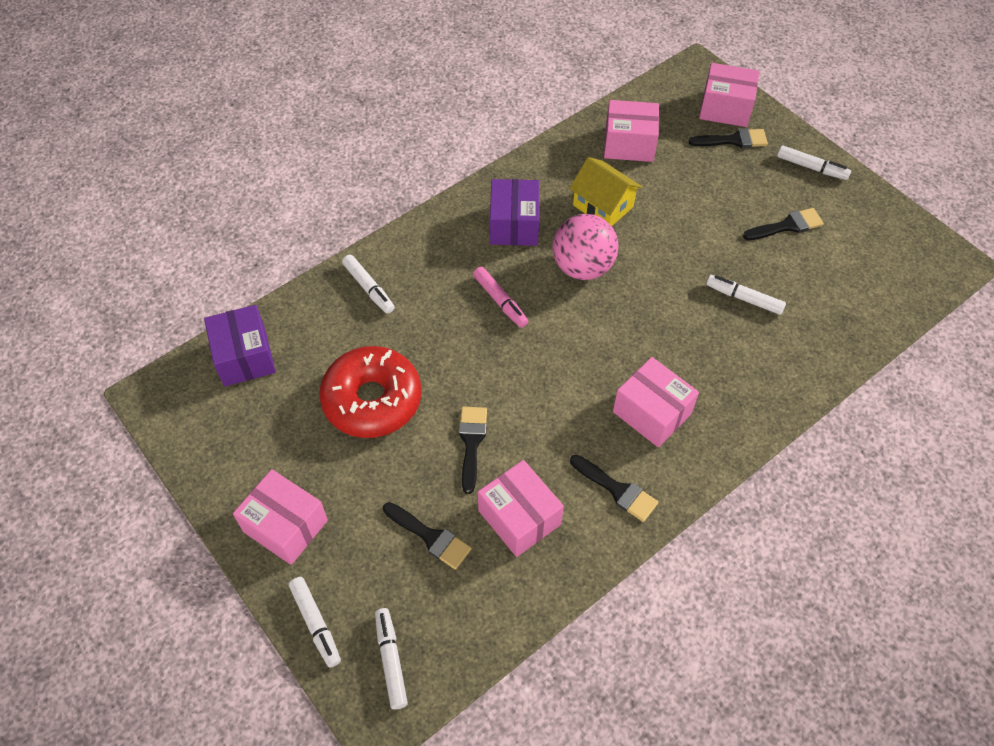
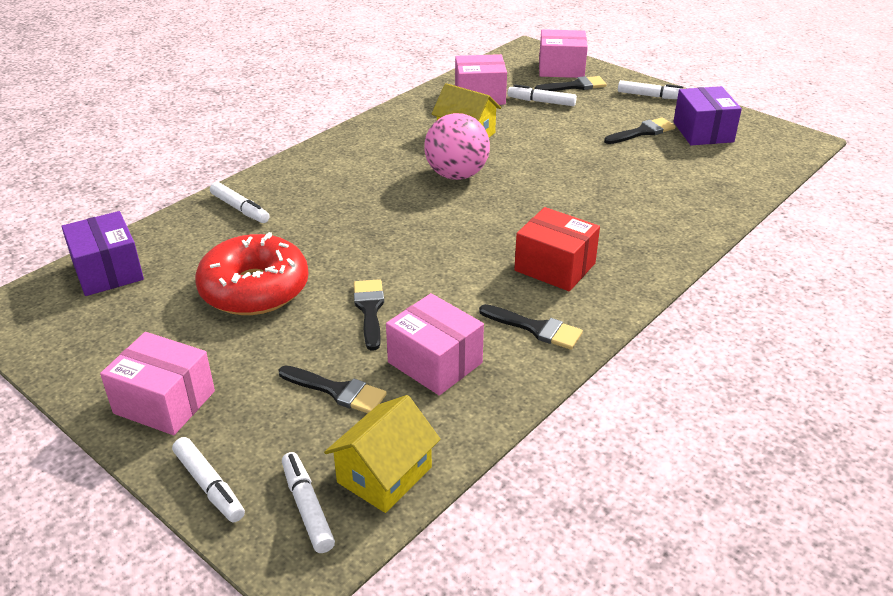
camera: 10 degrees left, 20 degrees down
(457, 637) = (384, 475): none -> yellow house
(500, 301) = (379, 205): pink marker -> none
(514, 225) = (382, 154): purple box -> purple box (703, 132)
(652, 413) = (555, 267): pink box -> red box
(744, 298) = (619, 180): white marker -> white marker (541, 102)

